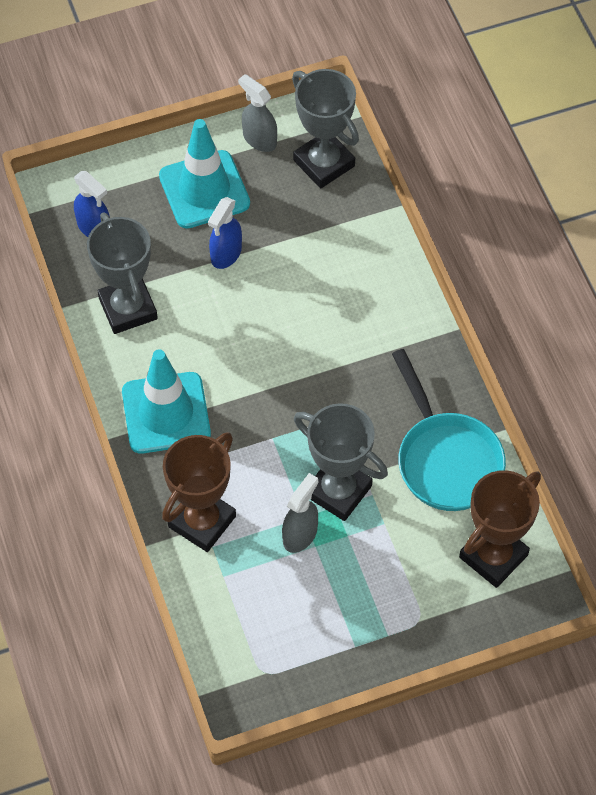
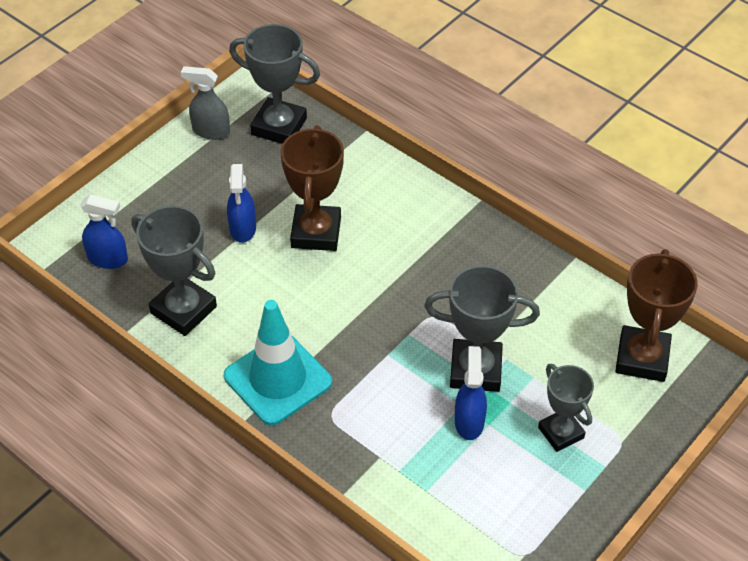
camera: 30 degrees left, 10 degrees down
(202, 521) = (374, 454): brown trophy -> brown trophy (316, 232)
(204, 190) = (189, 188): turquoise traffic cone -> none
(300, 534) = (469, 421): grey spray bottle -> blue spray bottle
(371, 585) = (561, 432): none -> grey trophy
(446, 459) = (546, 302): turquoise pan -> none

